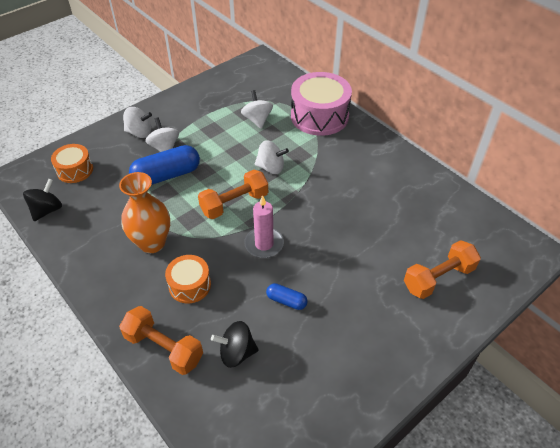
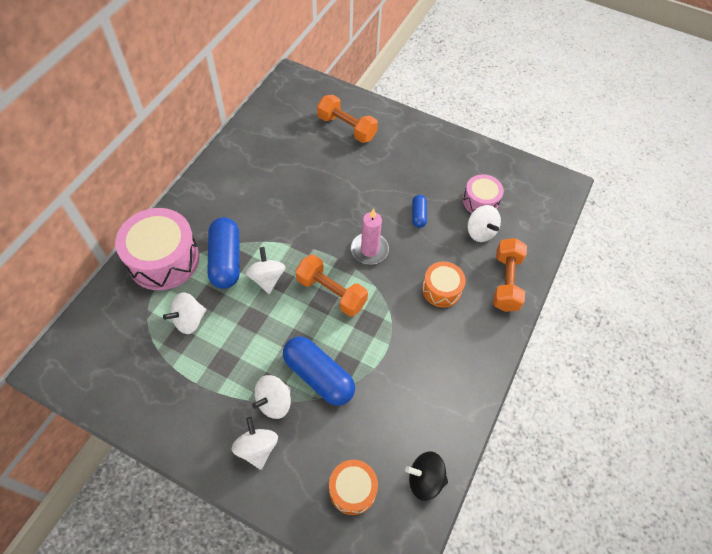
camera: 115 degrees left, 10 degrees up
(152, 243) = (413, 343): orange vase -> none
(236, 353) = (480, 232): black spinning top -> white spinning top
(278, 373) = (480, 201): none -> pink drum
(301, 148) = (226, 260): none -> blue capsule

